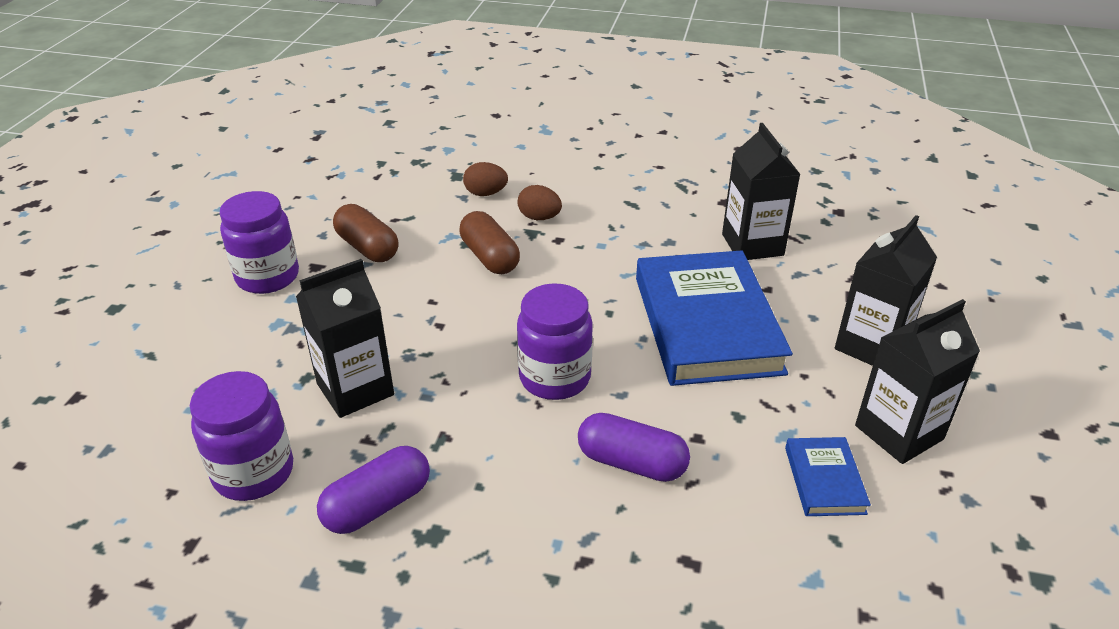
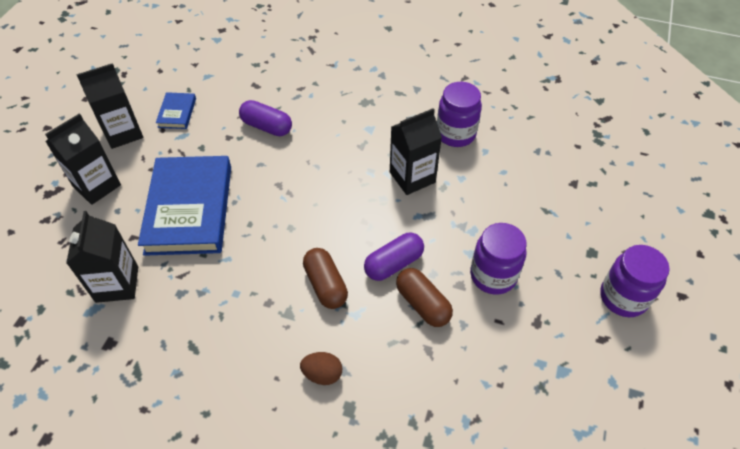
camera: 175 degrees left, 15 degrees up
(377, 505) = (392, 115): purple capsule -> purple capsule (393, 264)
(539, 218) = (278, 333): brown egg -> none
(555, 378) = (296, 177): purple jar -> purple jar (623, 297)

